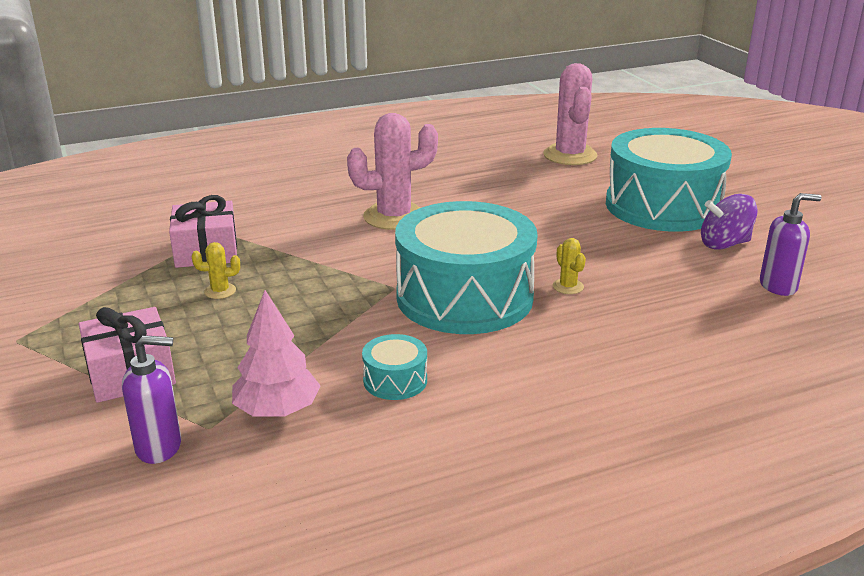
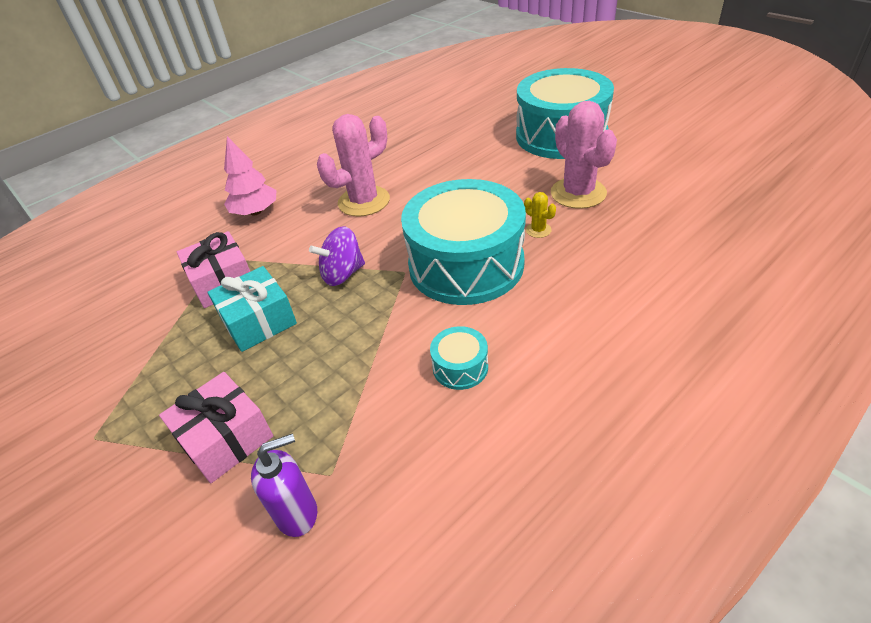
camera: 15 degrees left, 15 degrees up
(220, 291) = (258, 321): yellow cactus -> turquoise gift
(277, 411) = (380, 434): pink tree -> pink tree (255, 212)
(570, 155) = (465, 107): pink cactus -> pink cactus (578, 193)
(724, 244) = (625, 158): purple spinning top -> purple spinning top (342, 274)
(778, 286) = (685, 185): purple soap dispenser -> none

